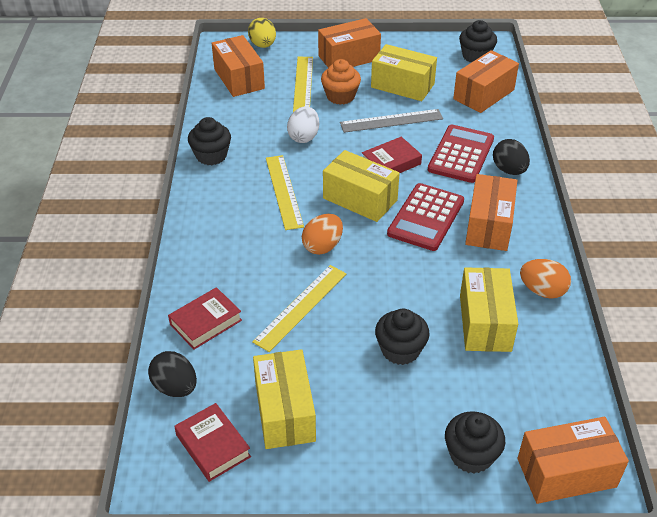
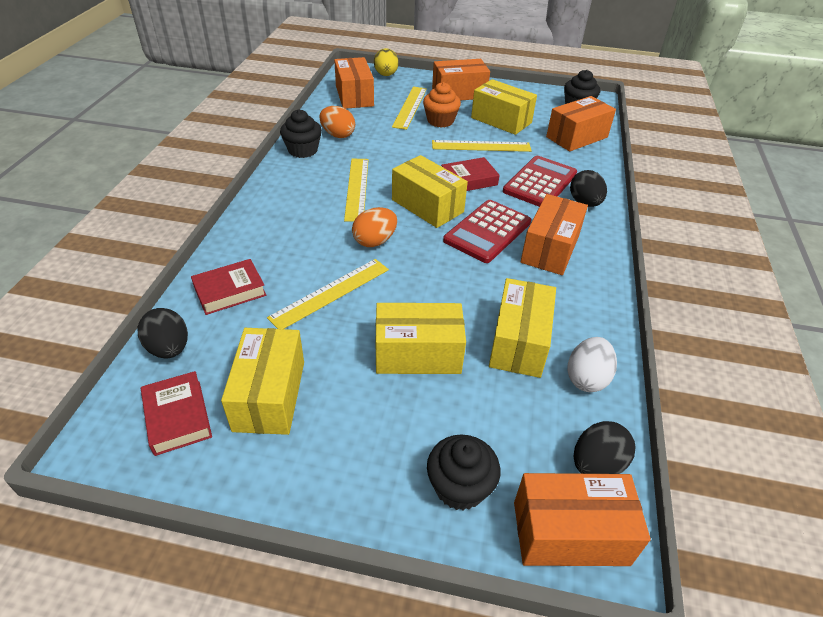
camera: 10 degrees right, 0 degrees up
(304, 137) = (394, 147): white egg -> white egg (586, 378)
(391, 121) = (481, 146): grey ruler -> yellow ruler
(400, 350) = (418, 354): black cupcake -> yellow box
(542, 291) = (591, 320): orange egg -> orange egg (338, 135)
(574, 416) = (596, 464): none -> black egg

